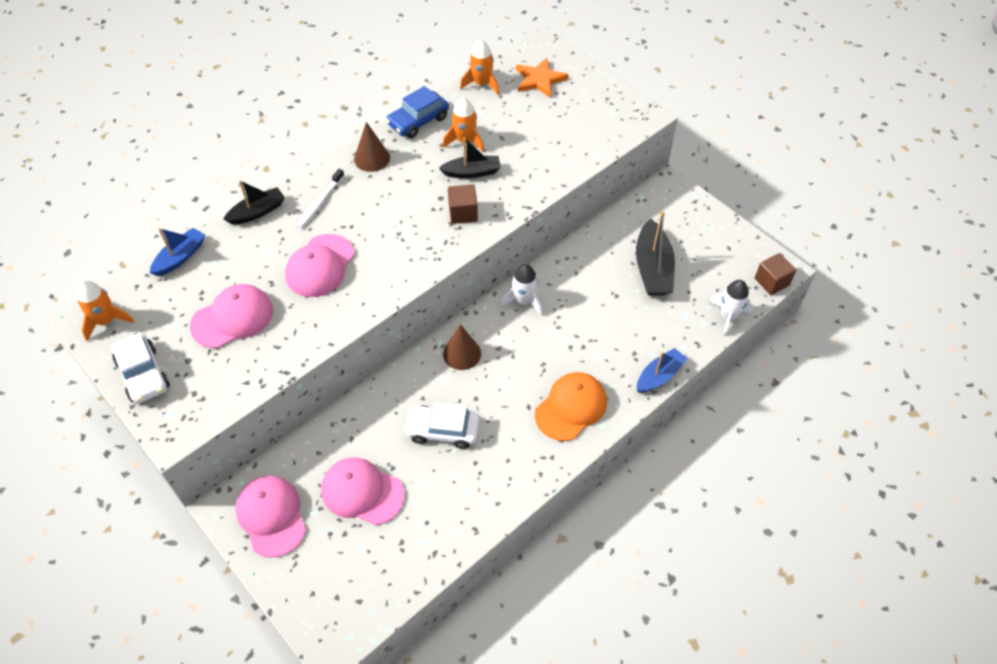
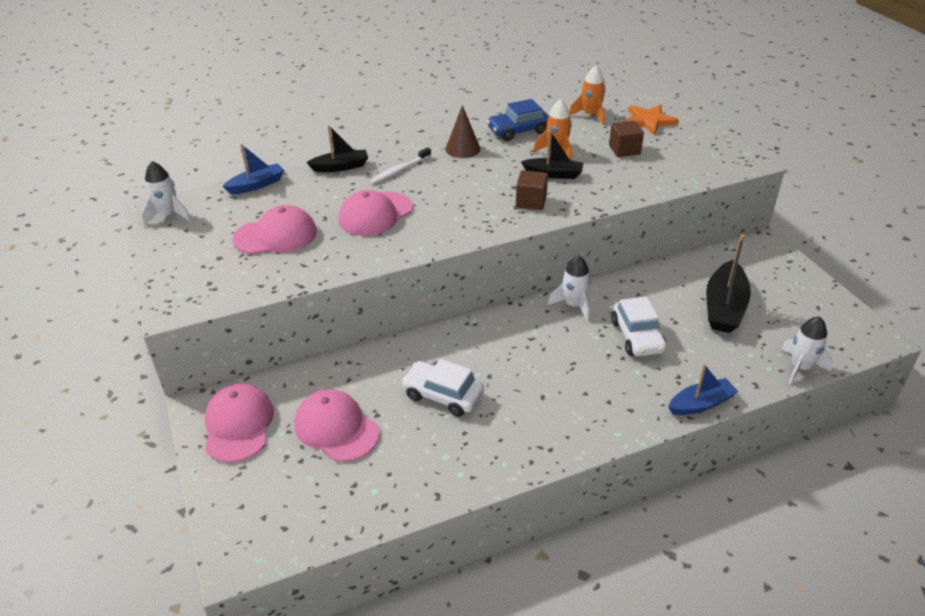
camera: 20 degrees right, 15 degrees down
(106, 321) = (168, 215): orange rocket -> white rocket
(143, 374) = (175, 259): white car -> white car (637, 336)
(462, 353) = (491, 334): brown cone -> none
(571, 407) = (589, 408): orange cap -> none
(771, 282) = (862, 347): brown cube -> brown cube (624, 150)

